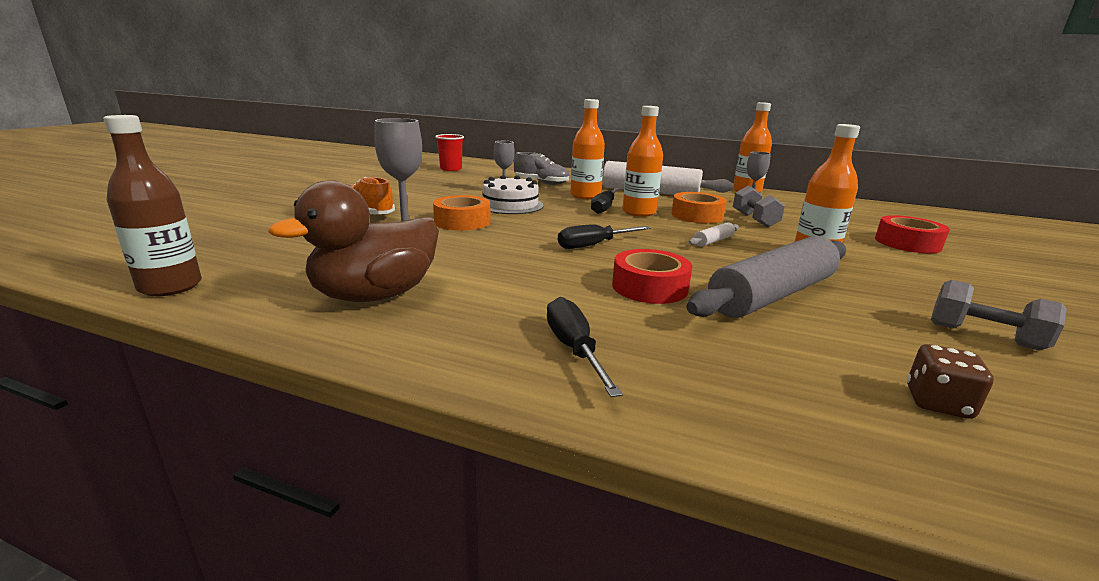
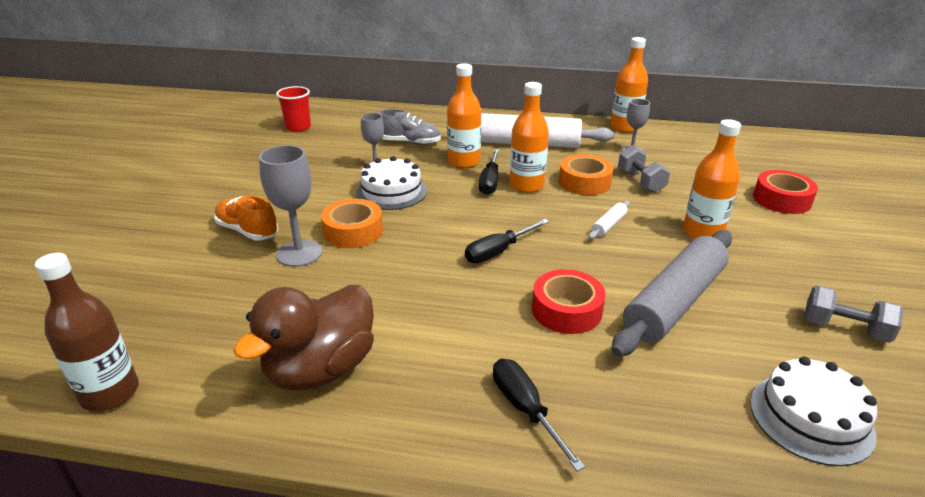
camera: 10 degrees left, 10 degrees up
(937, 403) = (811, 418): brown dice -> white cake

